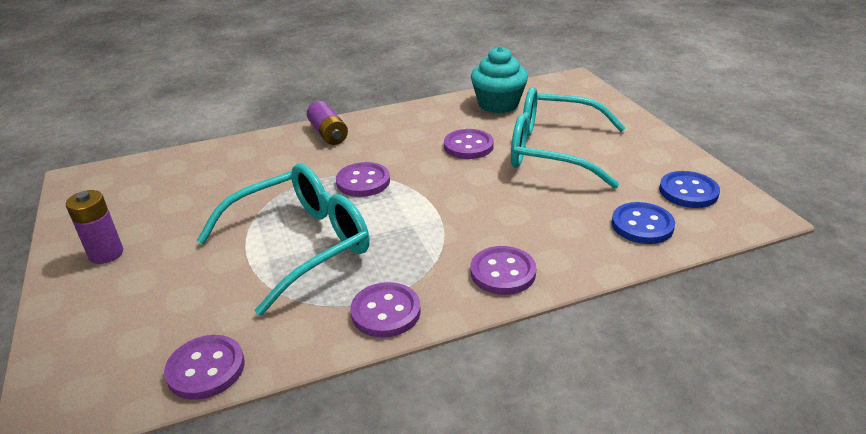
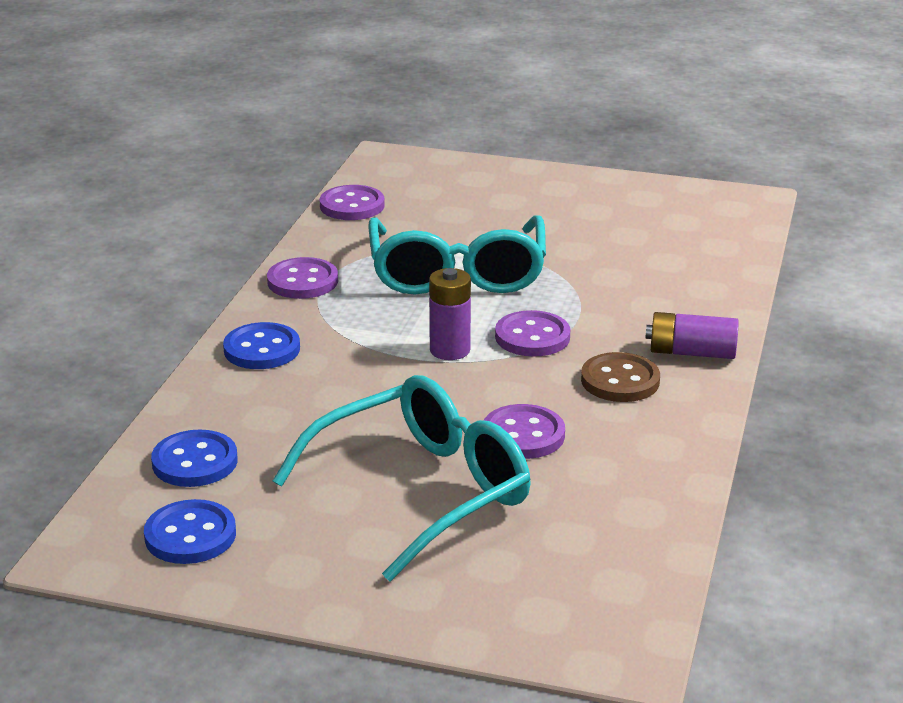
camera: 125 degrees right, 5 degrees down
(106, 254) = (571, 194): purple battery -> purple battery (450, 350)
(382, 141) = (620, 381): none -> brown button
(498, 104) = (622, 519): turquoise cupcake -> none
(503, 272) = (262, 349): purple button -> blue button

